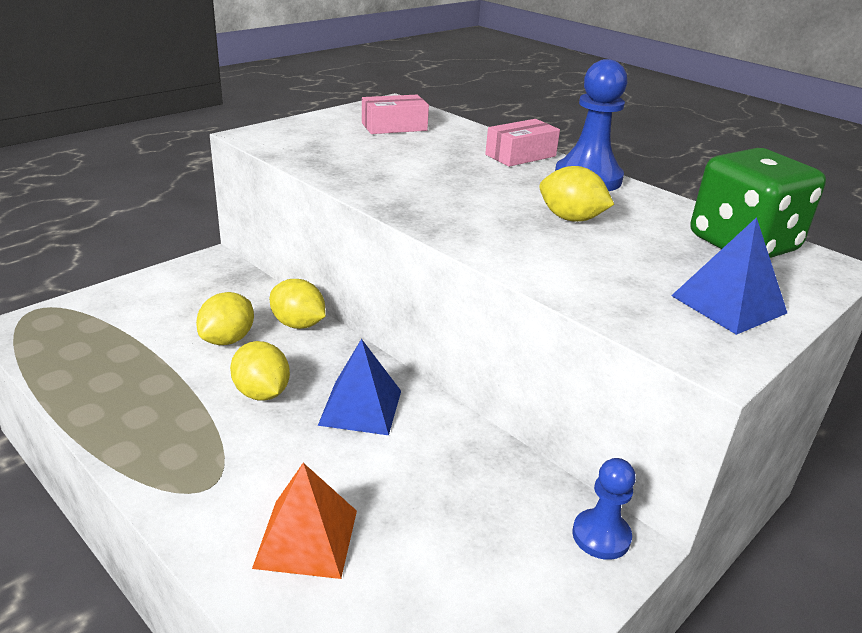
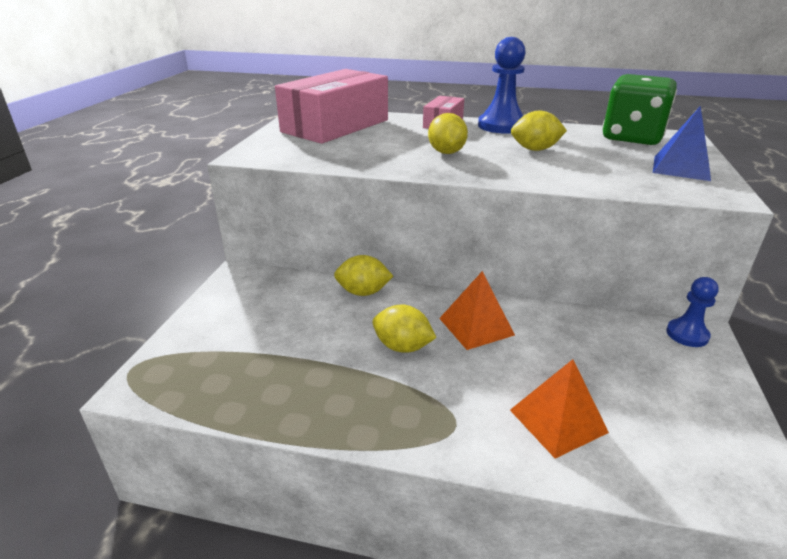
camera: 30 degrees left, 0 degrees up
(228, 339) = (328, 322): yellow lemon -> yellow lemon (446, 152)
(361, 407) = (476, 326): blue pyramid -> orange pyramid
(394, 127) = (335, 126): pink box -> pink box, size x2.07

